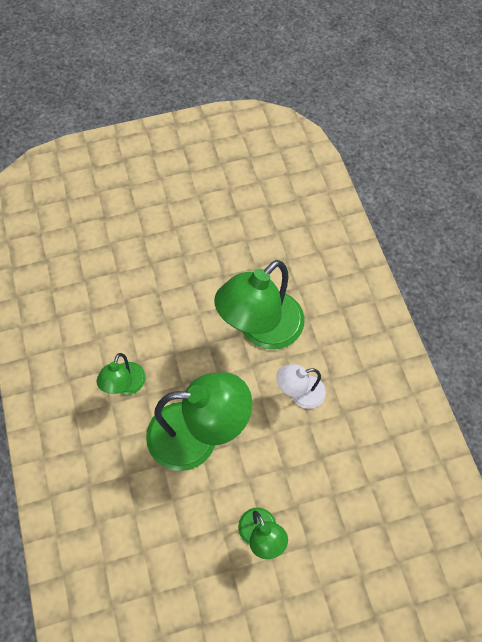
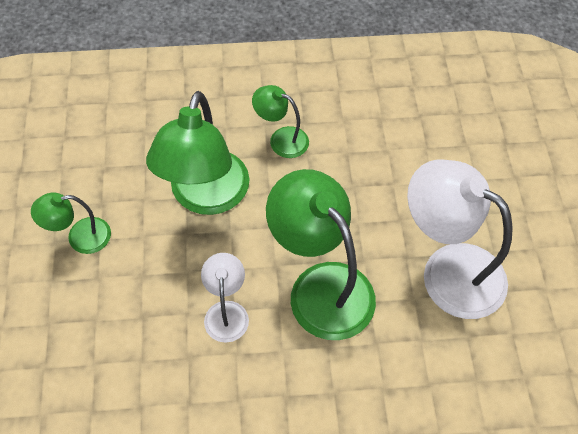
camera: 100 degrees right, 5 degrees down
(228, 247) = (448, 270): none -> white lamp

